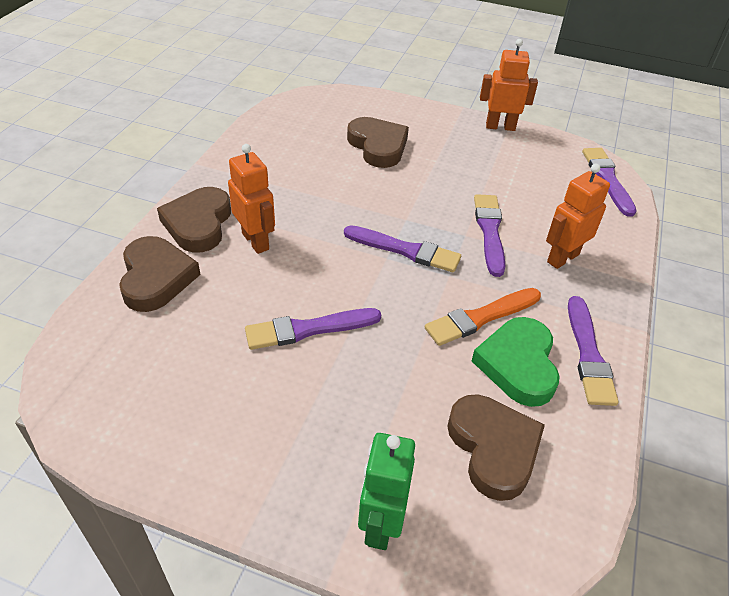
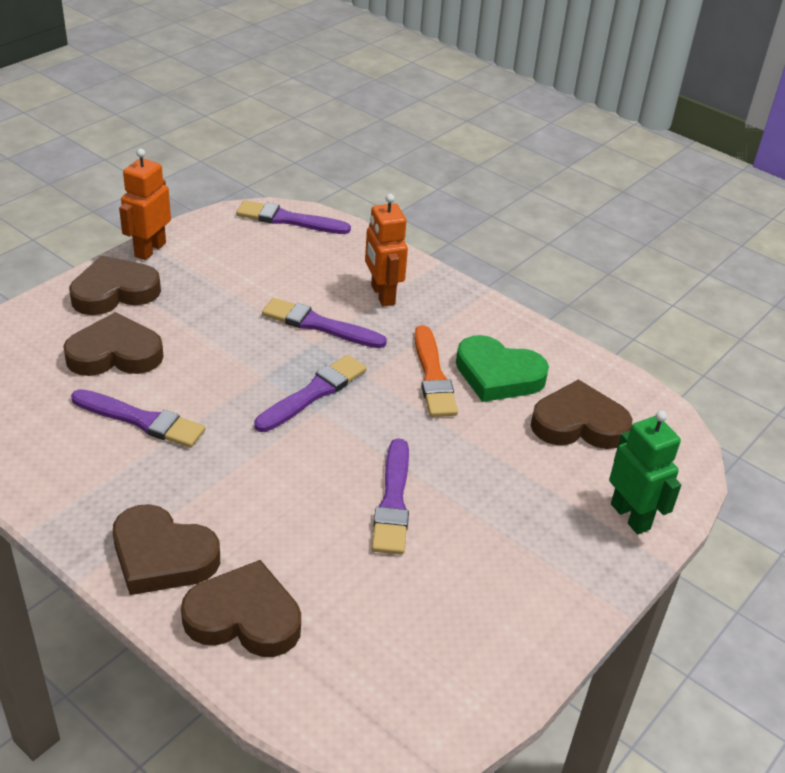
camera: 70 degrees left, 5 degrees down
(256, 241) = (228, 509): orange robot -> none
(380, 524) = (630, 516): green robot -> green robot turned 150 degrees counterclockwise
(440, 126) = (114, 292): none -> brown heart
(588, 354) = (503, 330): purple brush -> purple brush (141, 420)

